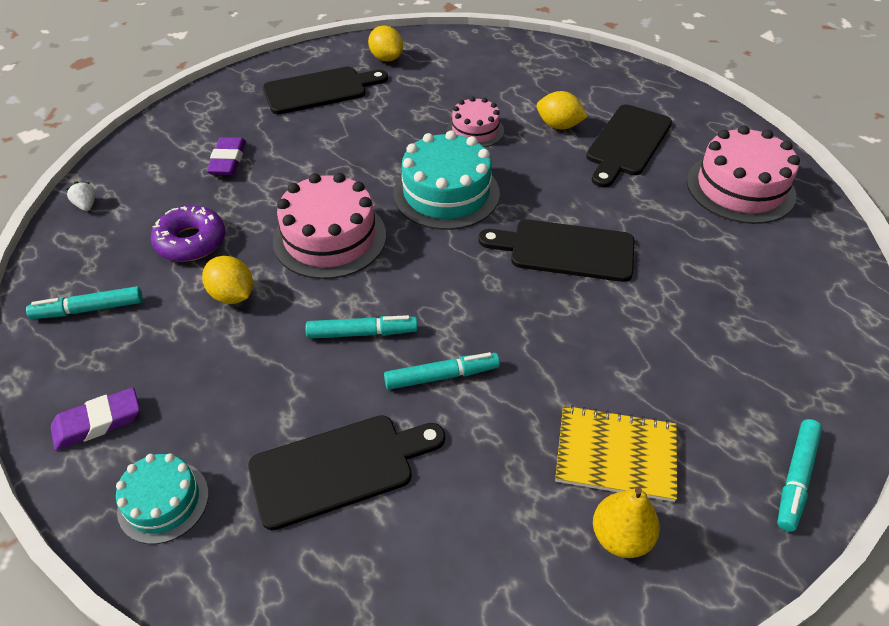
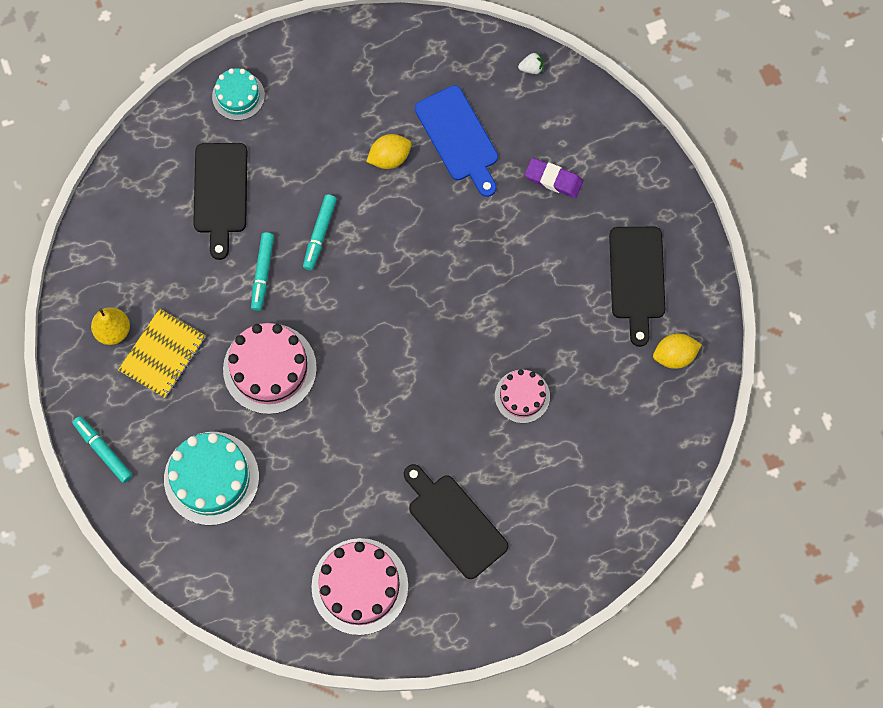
camera: 110 degrees right, 25 degrees up
(89, 309) = (412, 64): turquoise marker -> none
(98, 422) = (310, 65): purple eraser -> none
(191, 241) = (458, 138): purple donut -> blue cutting board
(330, 238) = (425, 237): pink cake -> pink cake (270, 368)
(446, 193) = (444, 340): turquoise cake -> turquoise cake (211, 478)
(559, 125) = (502, 474): yellow lemon -> none
(565, 250) = (344, 405): black cutting board -> none

